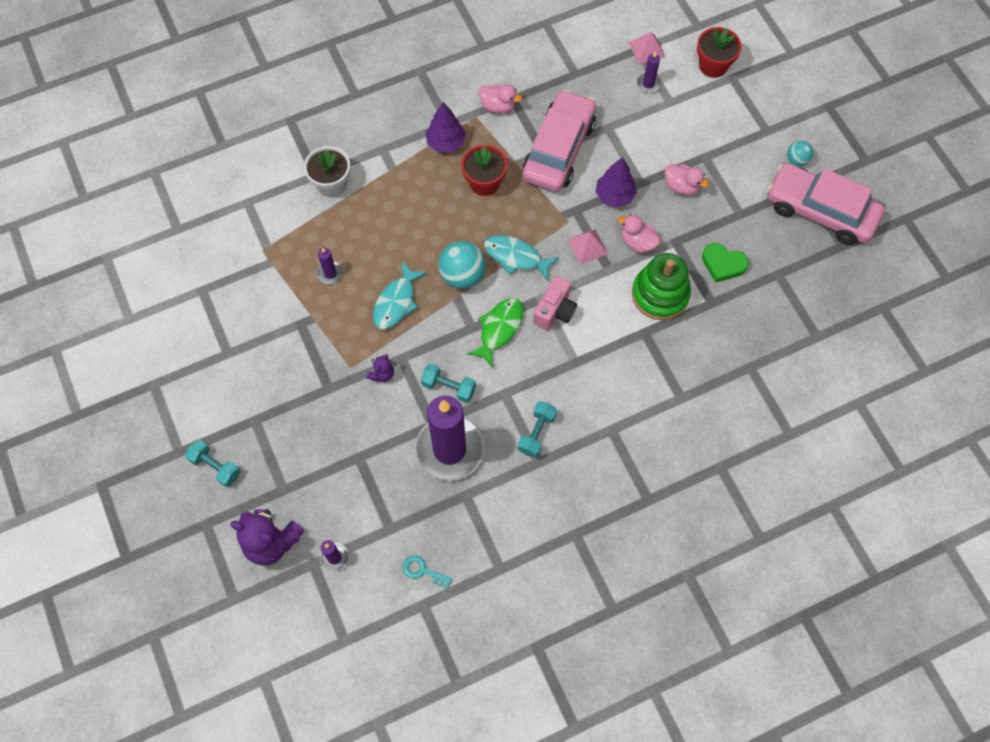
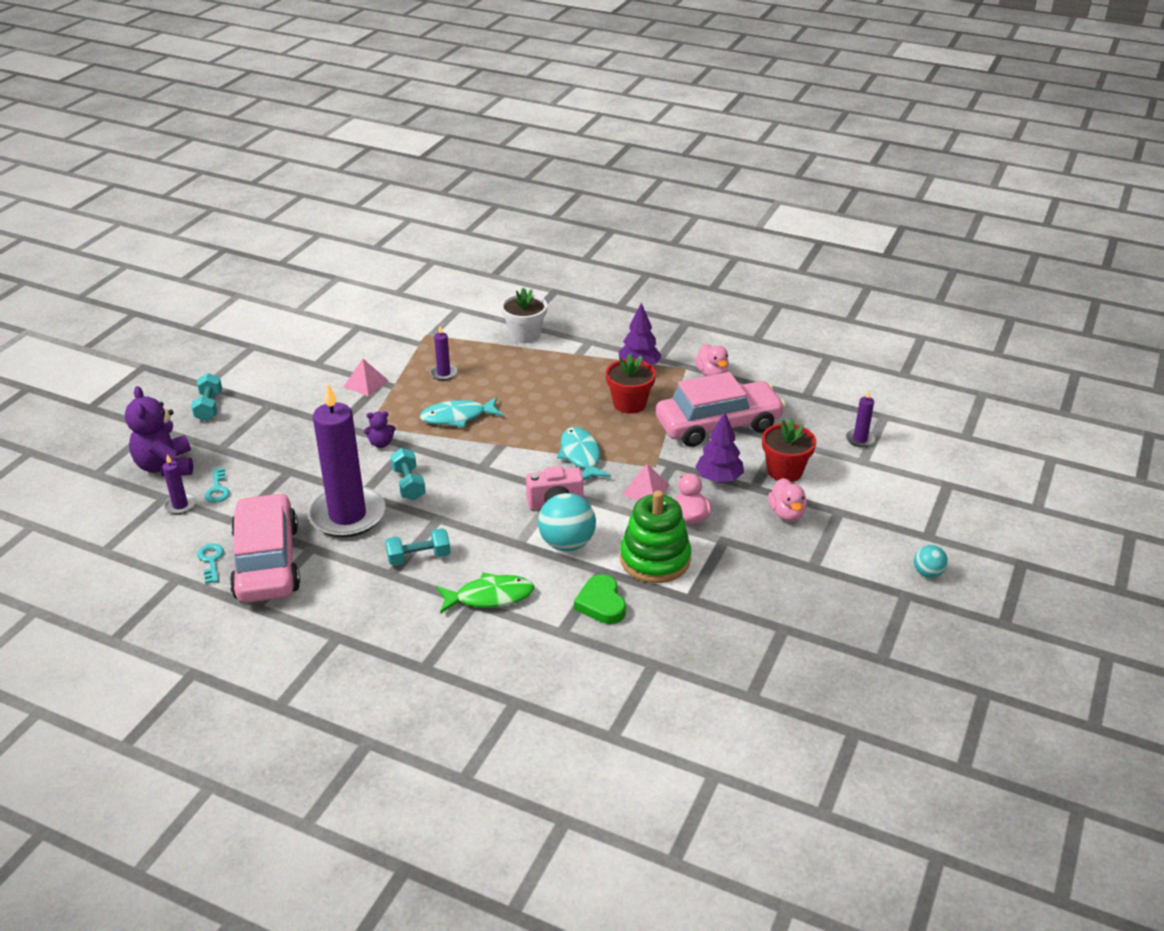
camera: 50 degrees right, 30 degrees down
(337, 520) = (217, 489): none -> turquoise key
(462, 275) = (526, 437): turquoise ball -> turquoise ball (567, 543)
(499, 329) = (499, 483): green fish -> green fish (490, 597)
(647, 49) = (893, 421): pink pyramid -> pink pyramid (366, 383)
(713, 66) = (941, 466): red flower pot -> red flower pot (785, 471)
(723, 264) = (742, 583): green heart -> green heart (601, 603)
(820, 211) = (896, 620): pink car -> pink car (267, 562)

